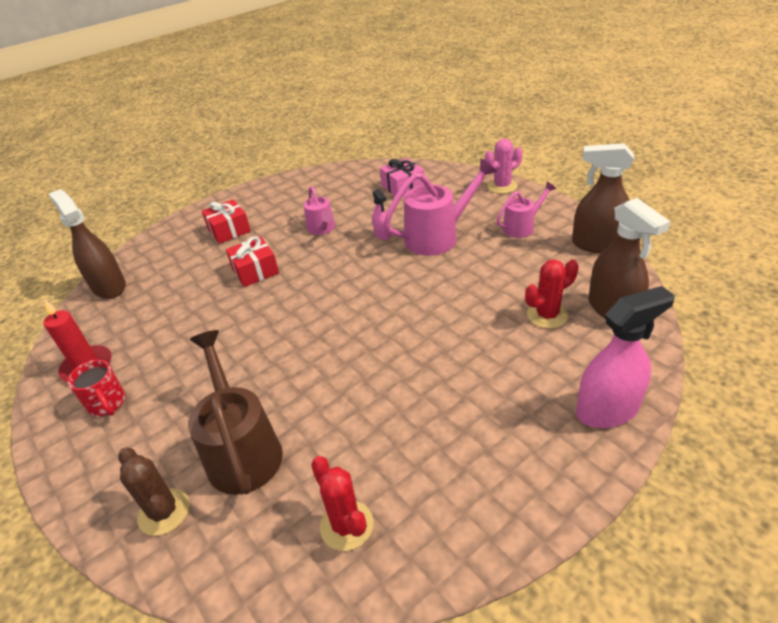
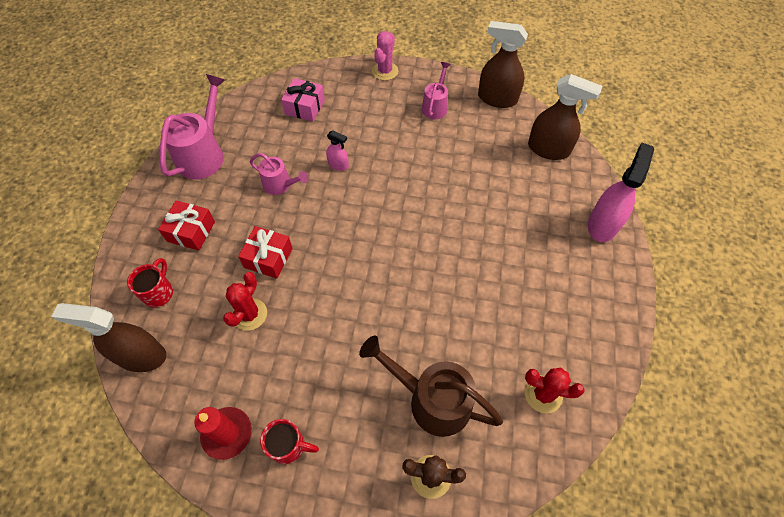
camera: 45 degrees left, 20 degrees up
(165, 256) = (159, 292): none -> red mug
(438, 236) = (384, 145): pink watering can -> pink watering can (204, 154)
(547, 315) = (517, 176): red cactus -> red cactus (249, 314)
(597, 244) = (497, 98): brown spray bottle -> brown spray bottle turned 45 degrees clockwise

